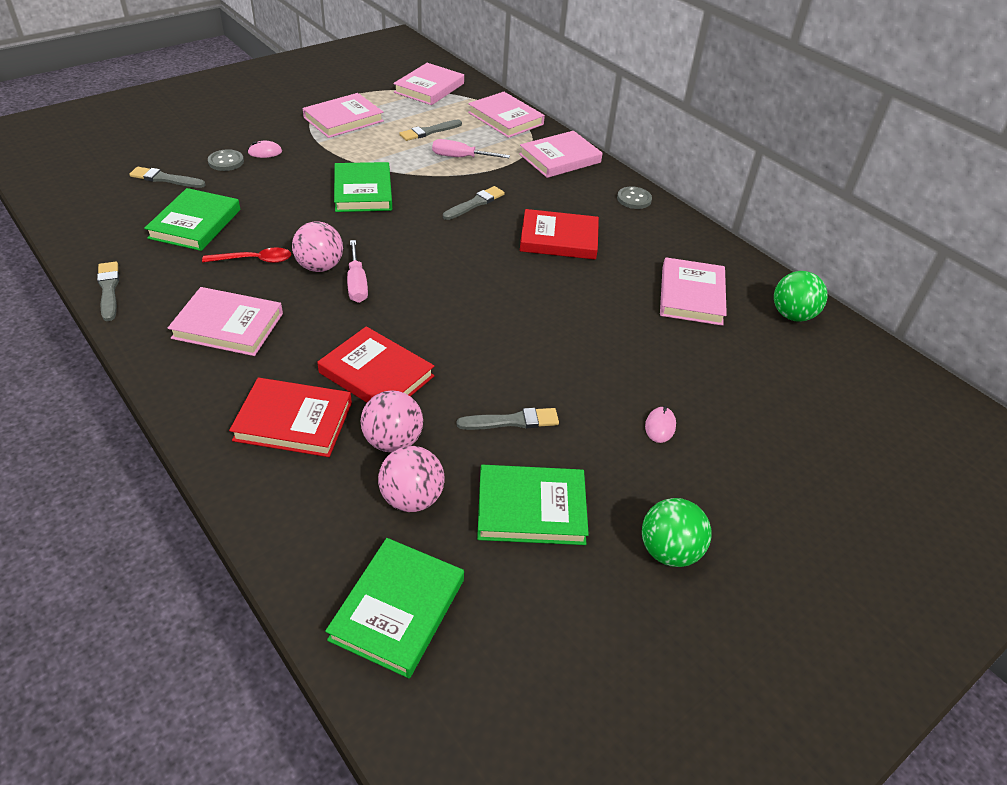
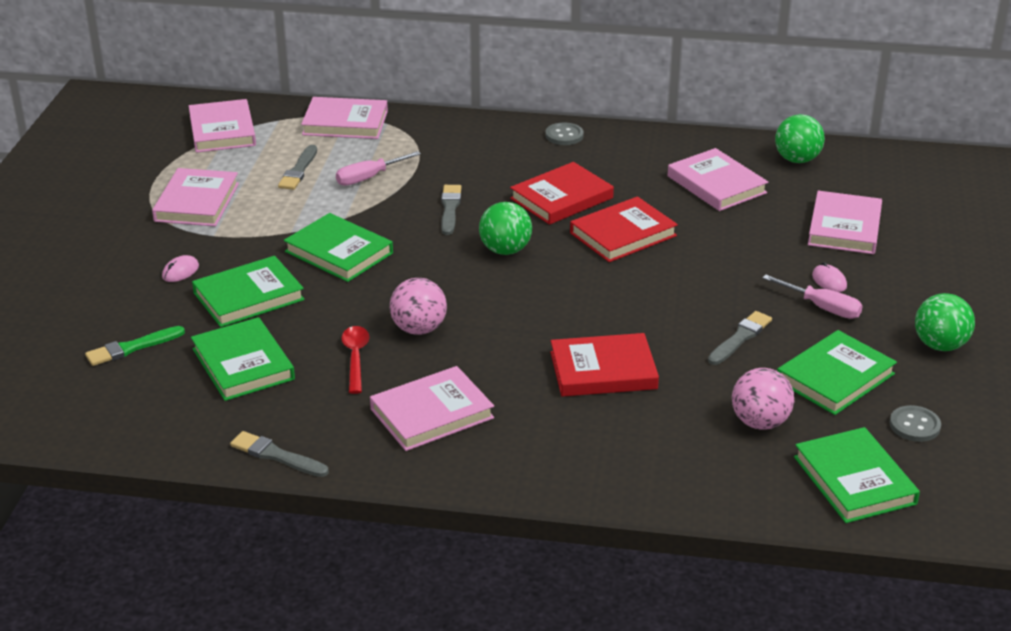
camera: 40 degrees left, 10 degrees down
(165, 179) = (132, 348): grey brush -> green brush
(226, 161) = (160, 300): grey button -> grey button (914, 425)
(255, 260) = (355, 357): red spoon -> red spoon turned 45 degrees counterclockwise
(270, 187) = (248, 296): none -> green book
(293, 421) = (603, 436): red book -> red book (623, 234)
(357, 284) = (472, 322): pink screwdriver -> pink screwdriver (822, 307)
(393, 441) = (690, 401): pink ball -> none
(461, 250) = (505, 250): none -> green ball
(560, 158) = (452, 133): pink book -> pink book (844, 227)

